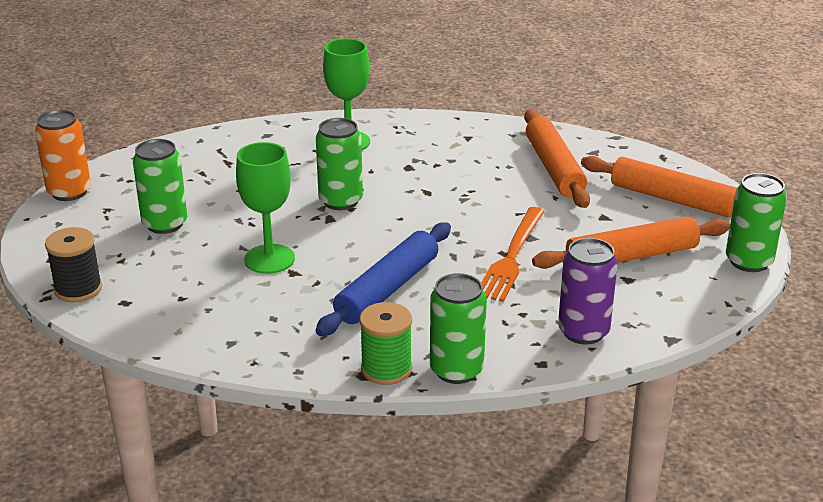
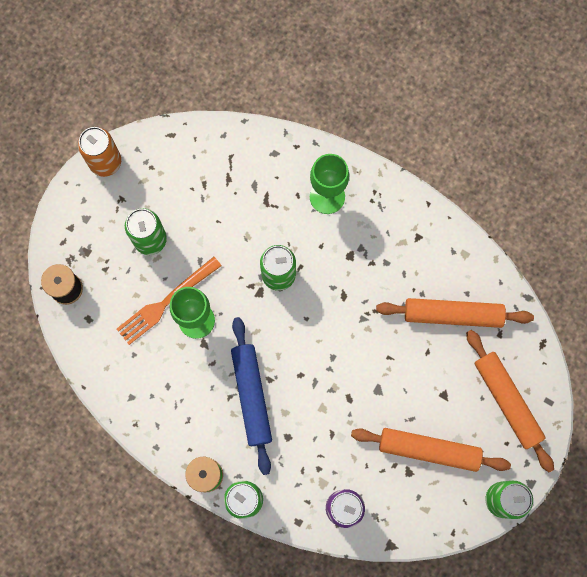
camera: 30 degrees right, 45 degrees up
(387, 289) = (251, 396): blue rolling pin -> blue rolling pin turned 75 degrees counterclockwise
(511, 256) = (351, 405): orange fork -> orange fork (166, 302)
(554, 168) = (452, 315): orange rolling pin -> orange rolling pin turned 75 degrees clockwise

